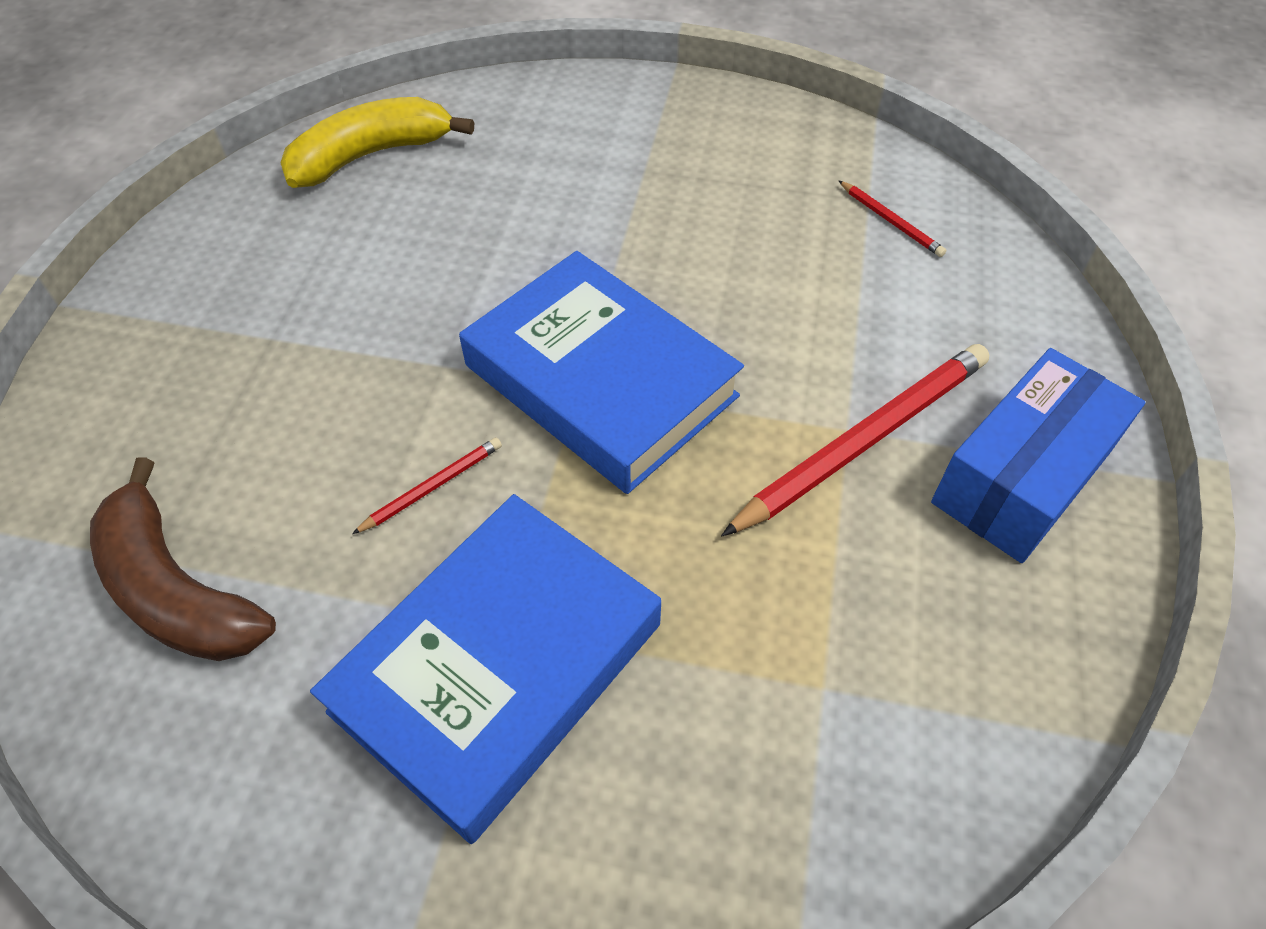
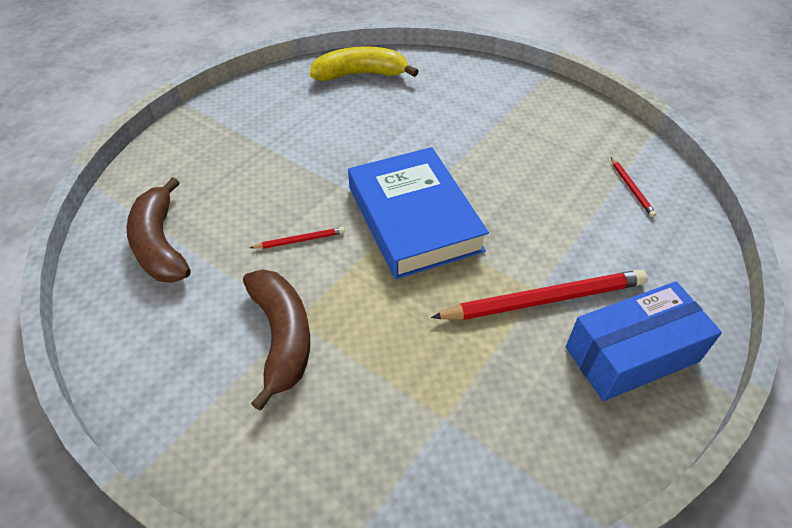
camera: 25 degrees right, 5 degrees down
(498, 667) = (282, 337): blue book -> brown banana

